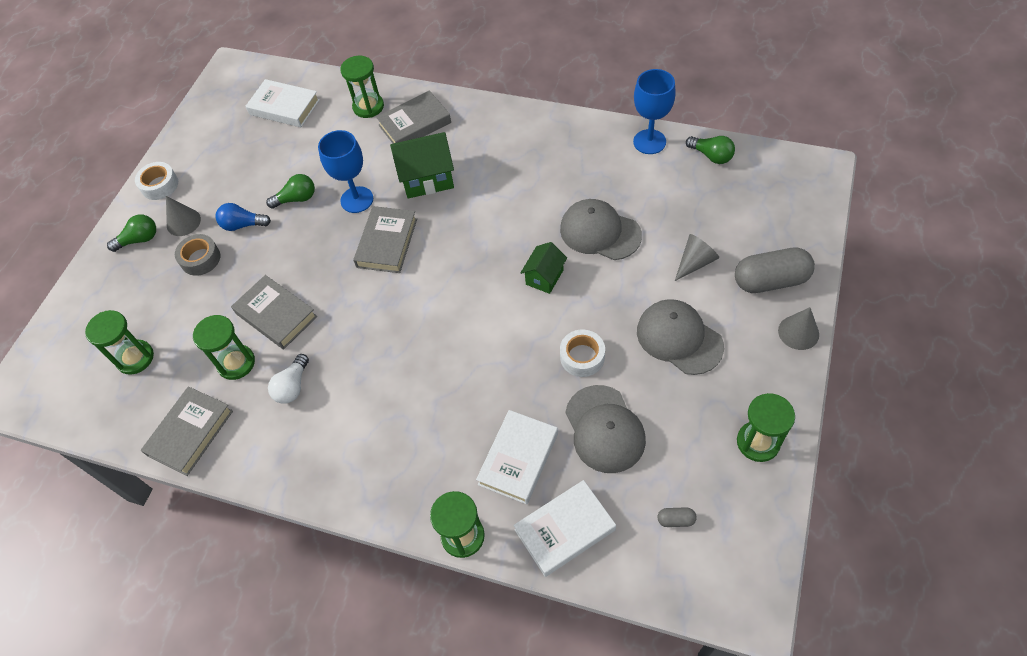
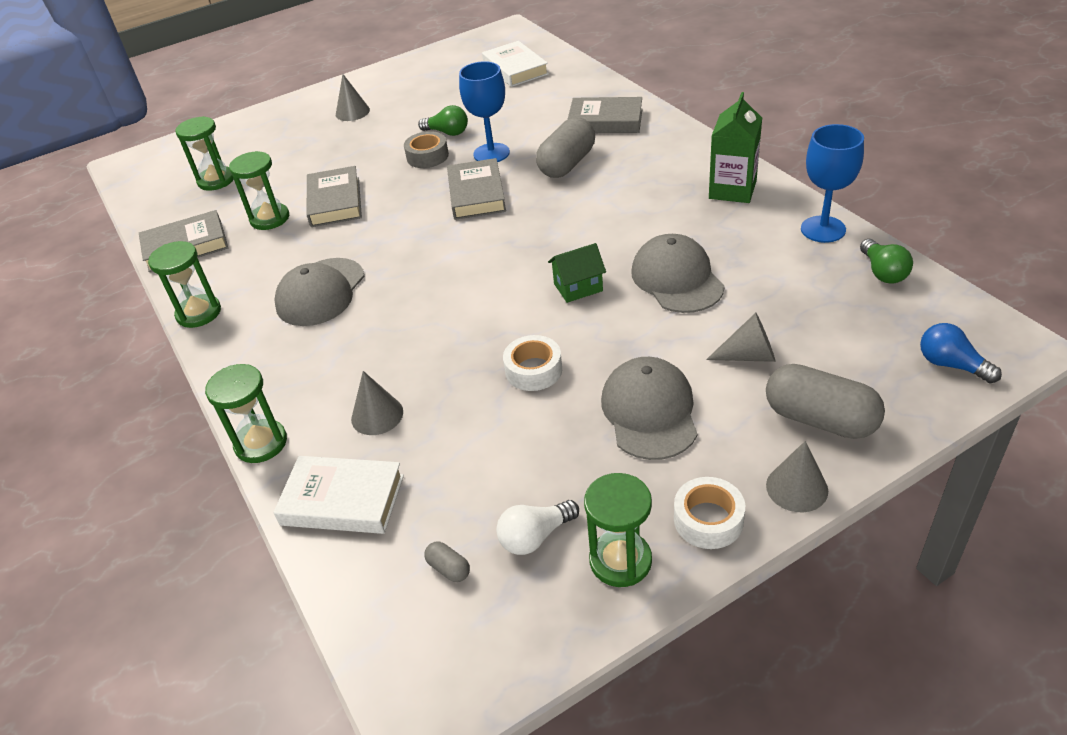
camera: 40 degrees right, 15 degrees down
(139, 239) = (312, 110): green light bulb -> none
(159, 185) = (367, 82): white tape -> white tape (708, 520)
(200, 259) = (333, 140): grey tape -> grey tape (427, 156)
(243, 225) = (388, 132): blue light bulb -> blue light bulb (951, 365)
(293, 386) = (285, 255): white light bulb -> white light bulb (535, 537)
(368, 107) = (581, 94): green hourglass -> green hourglass (199, 313)
(387, 243) = (477, 194): grey book -> grey book turned 60 degrees counterclockwise
(427, 178) = (567, 164): green house -> grey capsule
(518, 459) = (377, 415): white book -> grey cone
(565, 140) = (732, 190): none -> green carton
(604, 429) = (480, 442): grey cap -> grey cap (320, 292)

